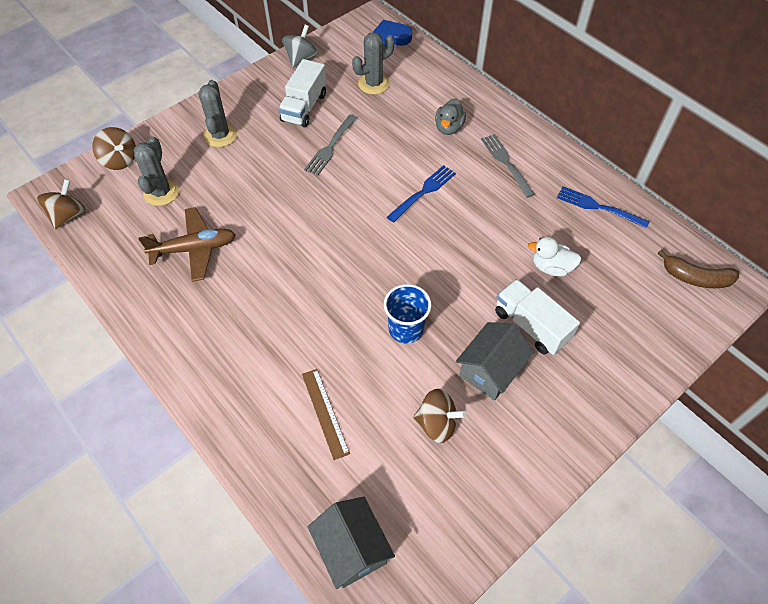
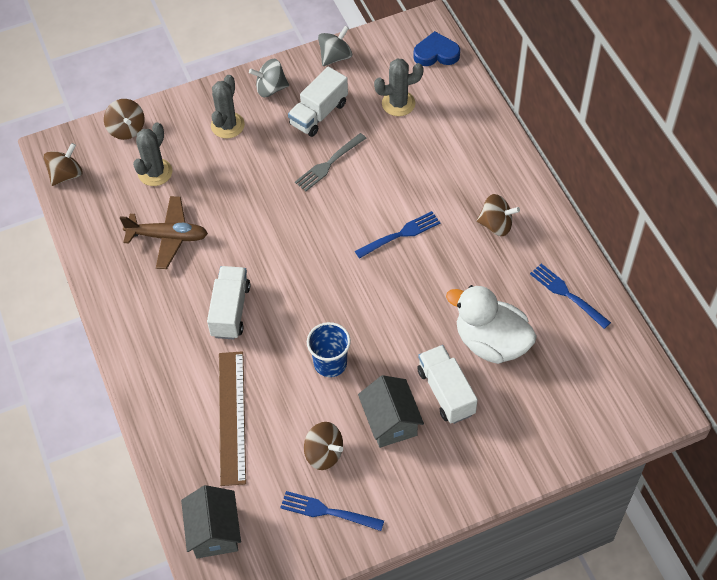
camera: 20 degrees right, 0 degrees up
(251, 96) = (270, 88): none -> grey spinning top
(284, 304) = (230, 311): none -> white truck
(325, 413) = (232, 417): brown ruler -> brown ruler, size x1.65
(449, 128) = (454, 171): grey duck -> none
(467, 485) = (328, 511): none -> blue fork
(490, 370) = (390, 422): grey house -> grey house turned 75 degrees counterclockwise
(506, 163) = (496, 225): grey fork -> brown spinning top
(551, 267) = (491, 342): white duck -> white duck, size x1.83
(695, 278) = (628, 390): brown banana -> none

